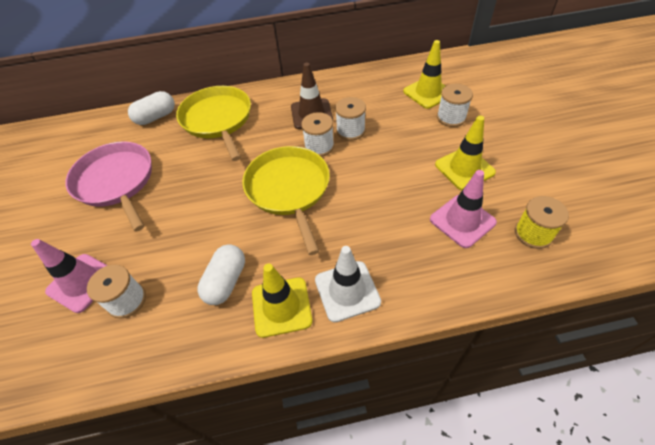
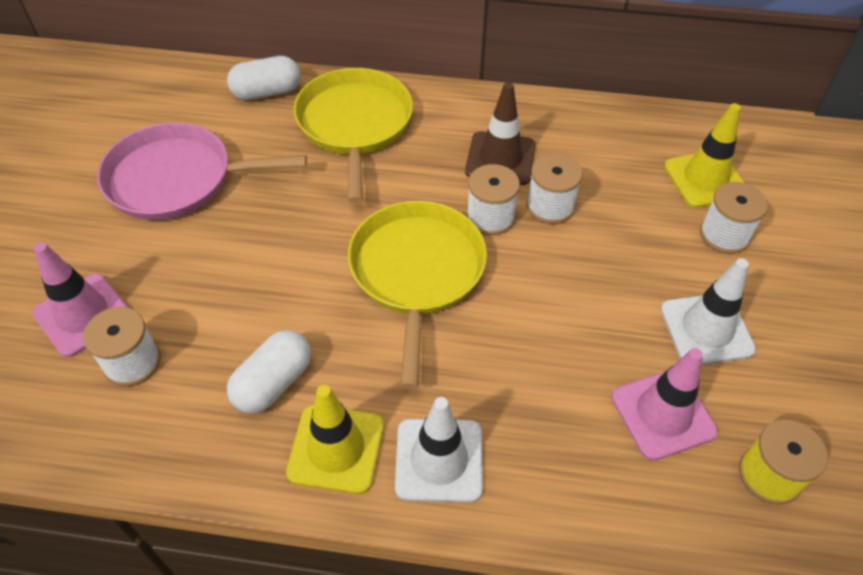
camera: 15 degrees right, 0 degrees up
(116, 182) = (177, 179): pink pan -> pink pan turned 75 degrees counterclockwise
(464, 168) = (706, 329): yellow traffic cone -> white traffic cone

